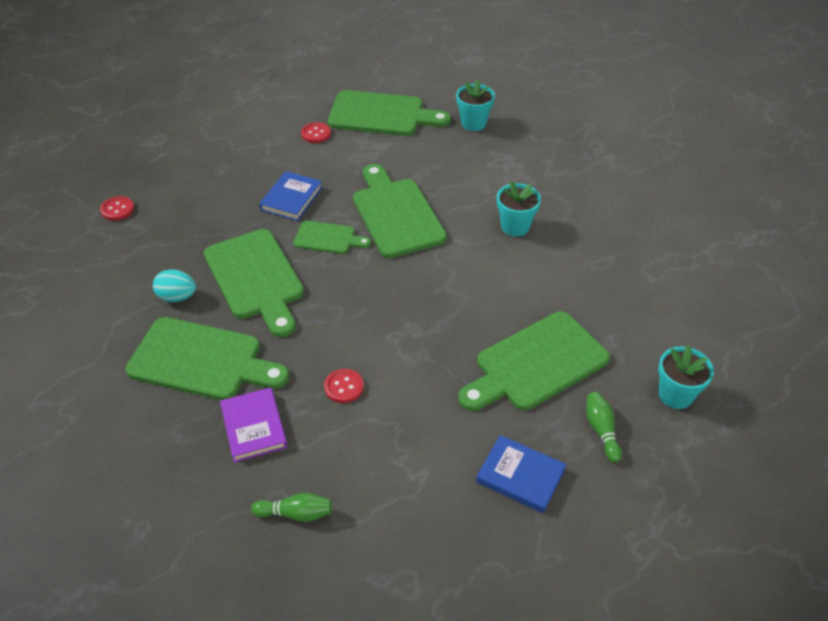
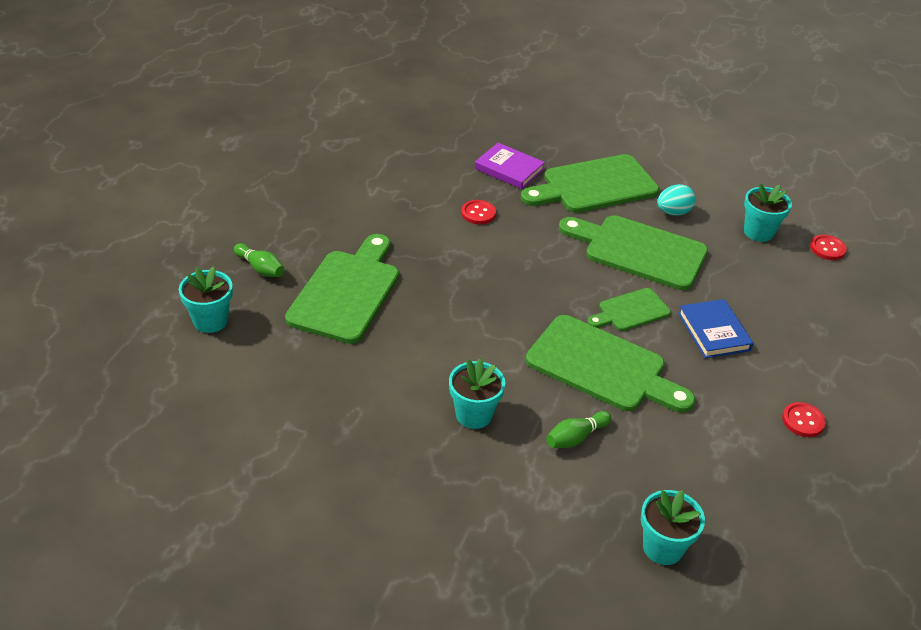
camera: 140 degrees right, 5 degrees down
(142, 246) = (758, 232): none -> turquoise flower pot
(296, 513) = (430, 145): green bowling pin -> green bowling pin (576, 437)
(382, 115) = (778, 494): green cutting board -> none
(520, 476) = (303, 217): blue book -> none

